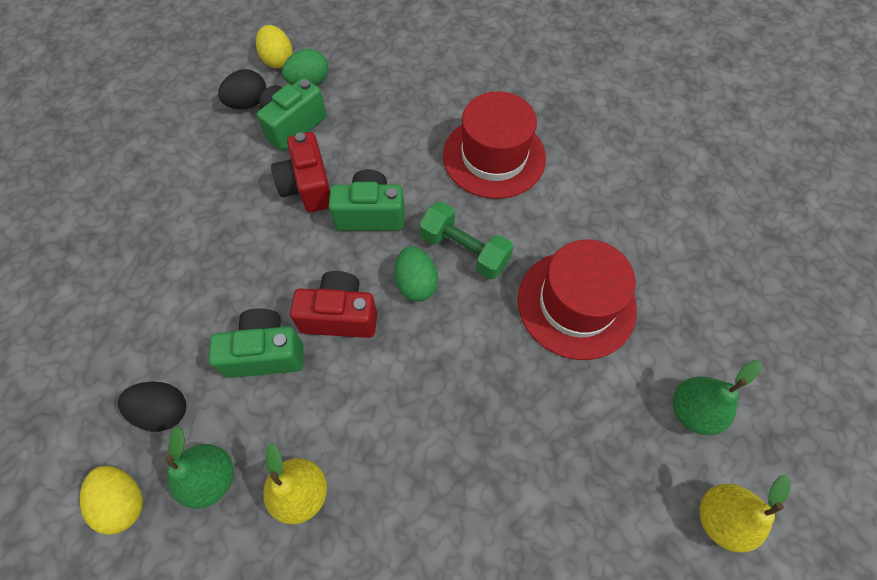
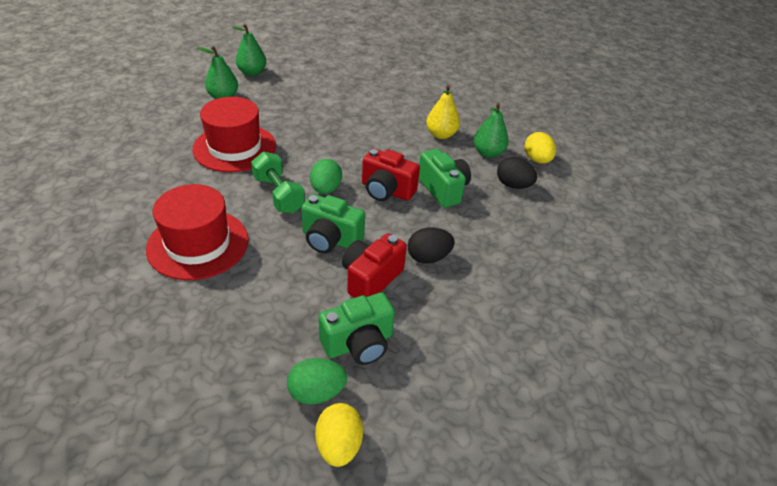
camera: 160 degrees left, 20 degrees down
(248, 103) = (397, 392): black egg -> black egg (428, 257)
(265, 353) = (443, 189): green camera -> green camera turned 135 degrees counterclockwise
(308, 187) = (371, 278): red camera -> red camera turned 150 degrees counterclockwise
(720, 518) = (252, 73): yellow pear -> green pear

